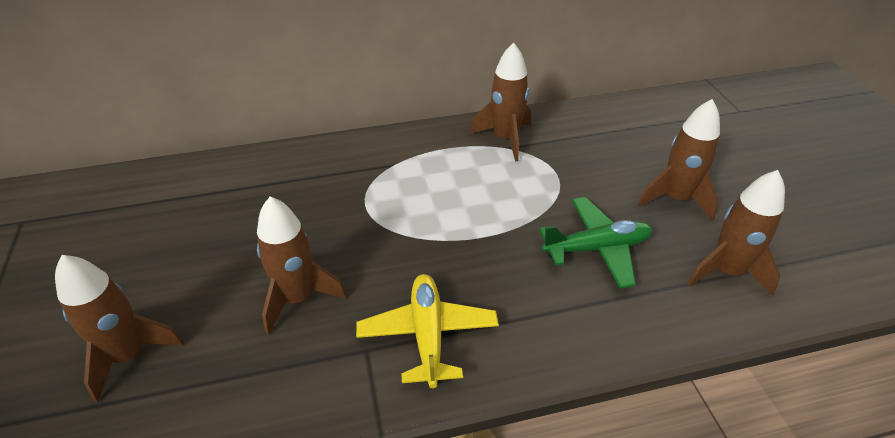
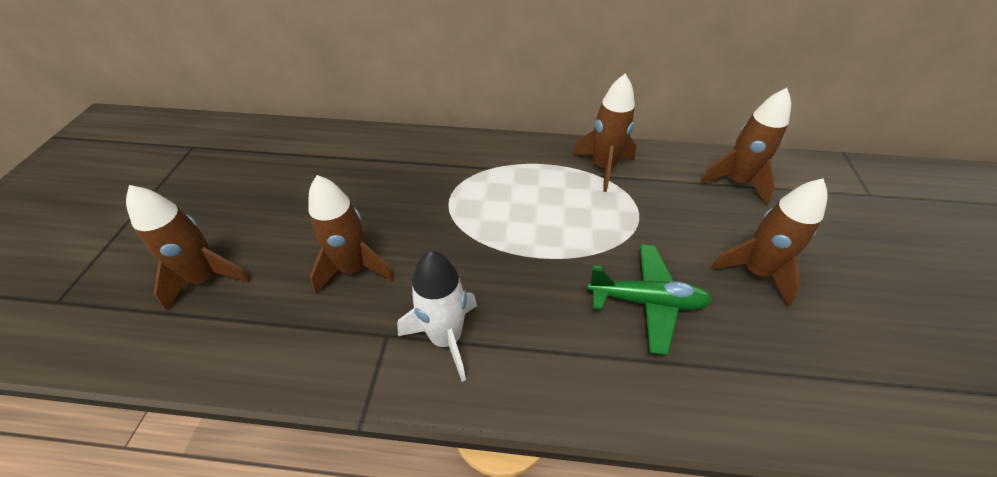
camera: 20 degrees right, 5 degrees up
(428, 334) = (446, 338): yellow plane -> white rocket
(726, 272) = (781, 369): brown rocket -> brown rocket (736, 182)

